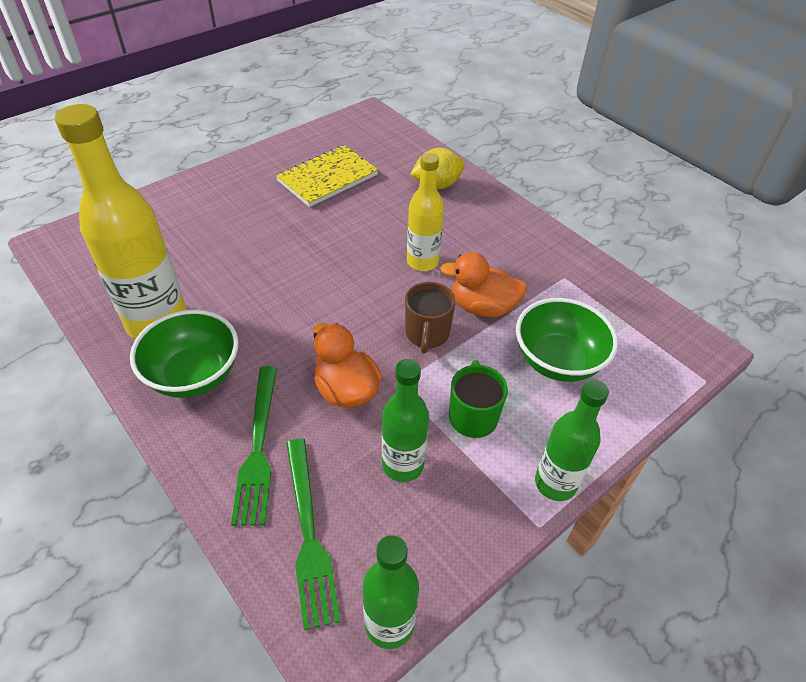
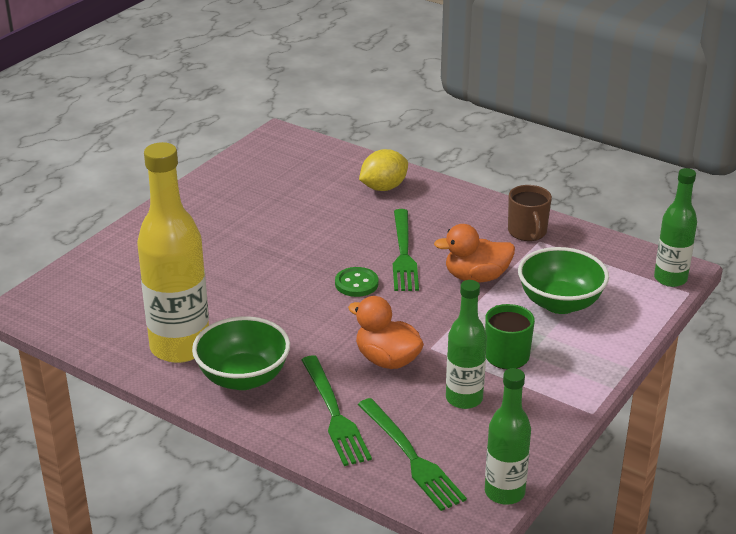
camera: 15 degrees left, 15 degrees down
(327, 178) = (270, 200): yellow notebook -> none
(360, 287) = (356, 284): none -> green button
(422, 262) = (403, 253): yellow bottle -> green fork
(427, 334) = (437, 307): brown mug -> brown mug (527, 232)
(555, 483) = (593, 384): green bottle -> green bottle (670, 279)

